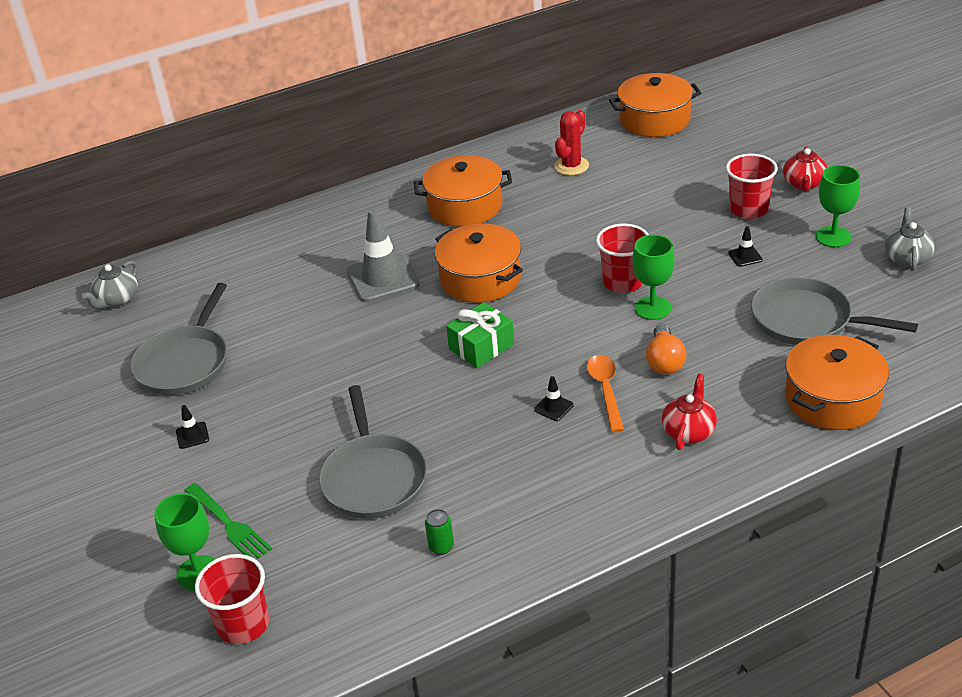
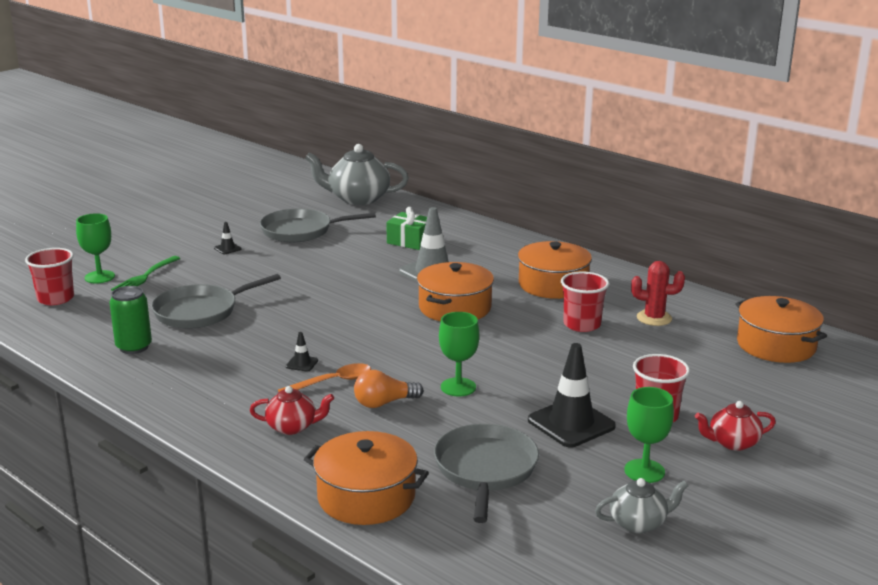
camera: 65 degrees right, 15 degrees down
(117, 300) = (357, 199): grey teapot -> grey teapot, size x1.85
(441, 547) = (134, 347): green can -> green can, size x1.81
(481, 347) = (366, 323): green gift -> green gift (410, 241)
(623, 282) = (489, 368): red cup -> red cup (582, 325)
(745, 256) = (571, 423): black traffic cone -> black traffic cone, size x2.31

